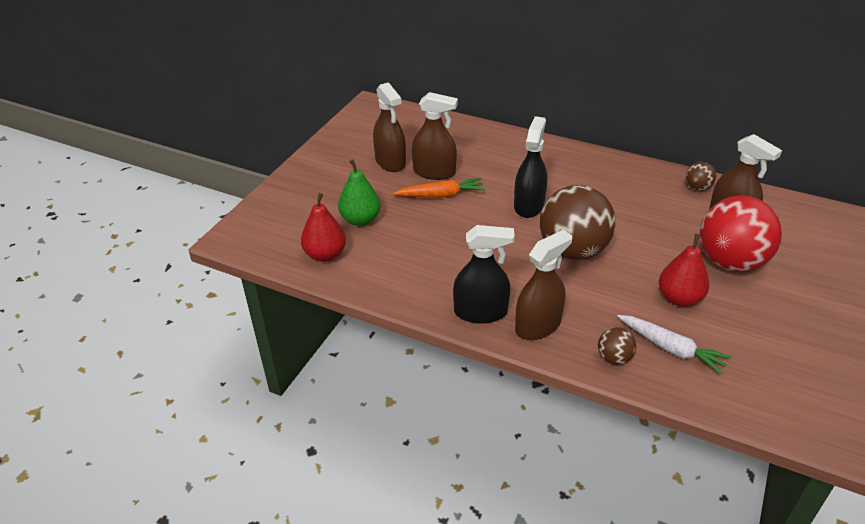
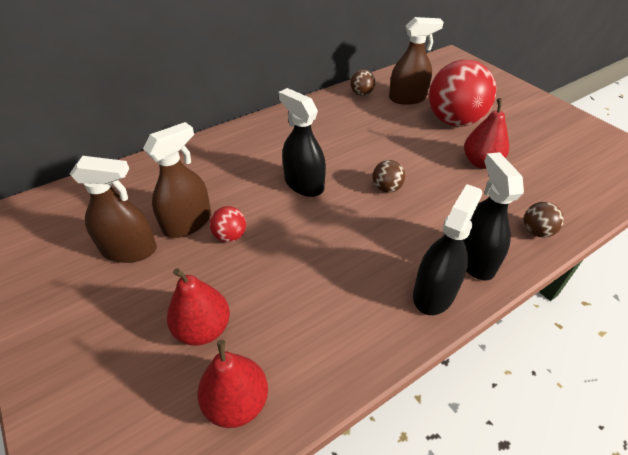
camera: 60 degrees left, 5 degrees up
(360, 219) = (203, 329): green pear -> red pear
(441, 195) = (230, 236): orange carrot -> red ball
(538, 325) = (474, 259): brown spray bottle -> black spray bottle
(573, 250) = (386, 188): brown ball -> brown ball, size x0.44
(671, 348) = (536, 195): white carrot -> none

